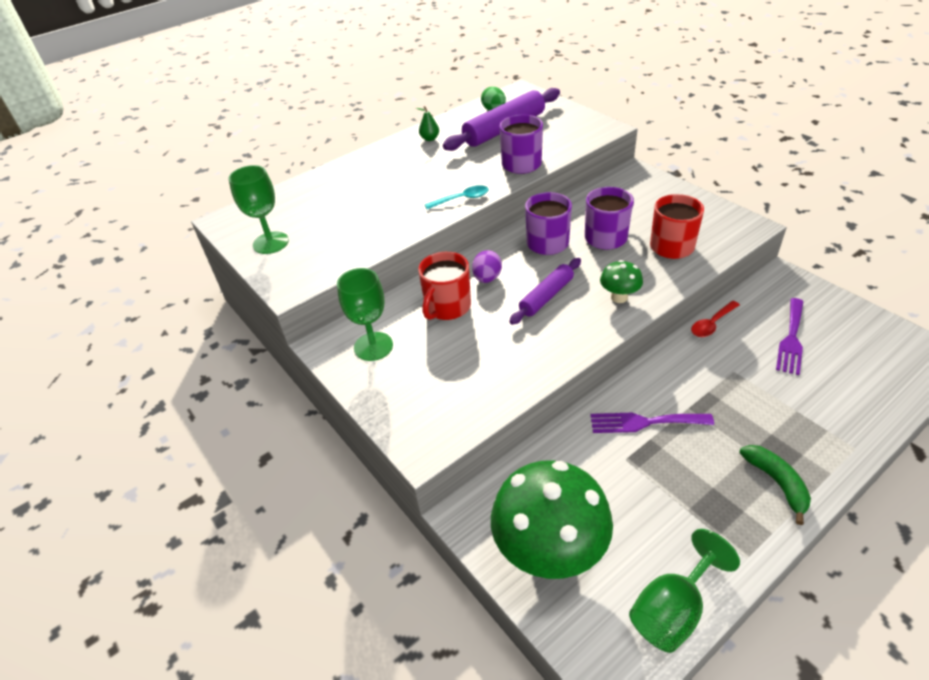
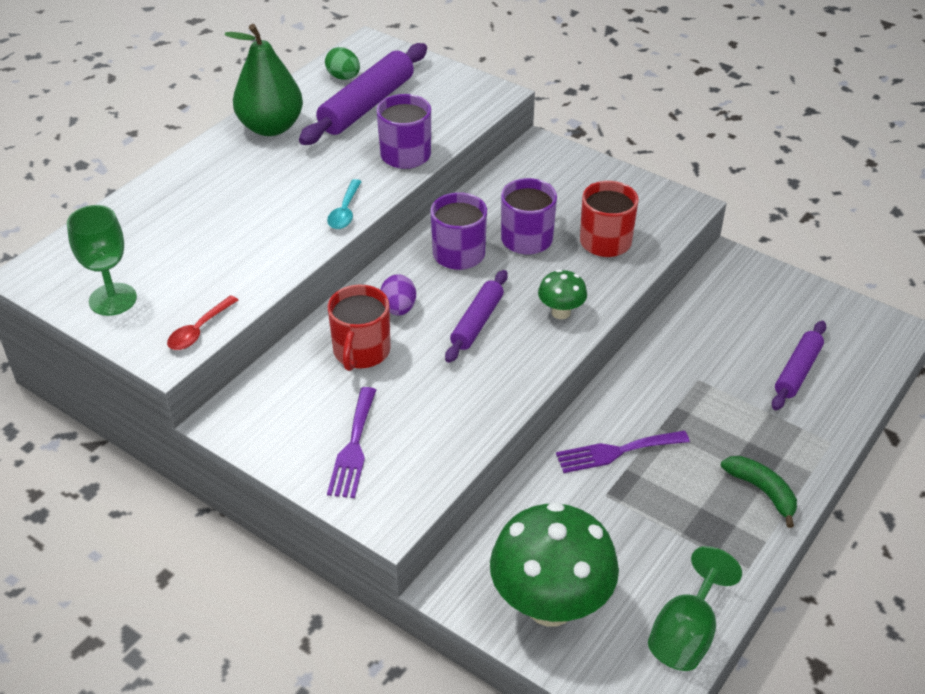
camera: 20 degrees left, 0 degrees up
(373, 346) = (286, 413): green goblet -> none
(430, 139) = (271, 127): green pear -> green pear, size x2.50
(461, 199) = (345, 211): turquoise spoon -> turquoise spoon turned 135 degrees clockwise
(712, 324) = (665, 328): red spoon -> red spoon (199, 330)
(791, 339) = (751, 333): purple fork -> purple fork (353, 447)
(830, 378) = (797, 371): none -> purple rolling pin

